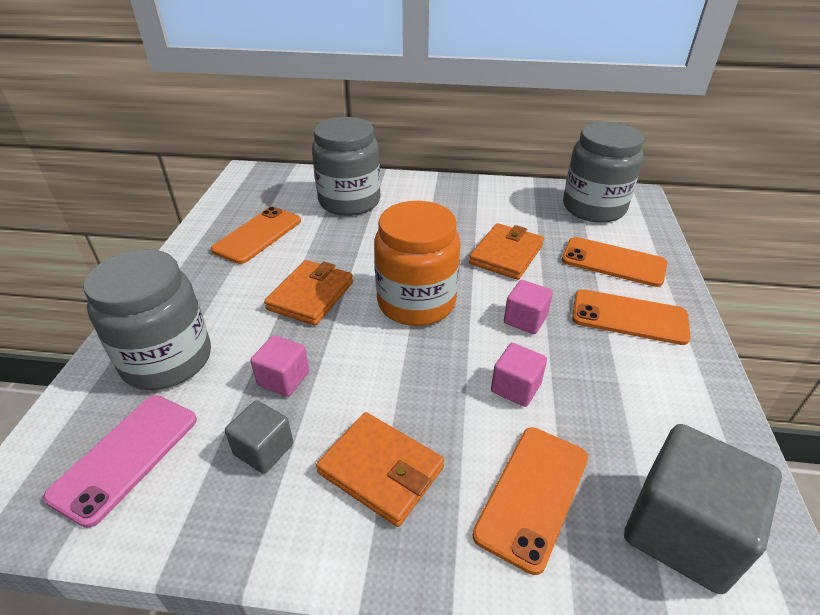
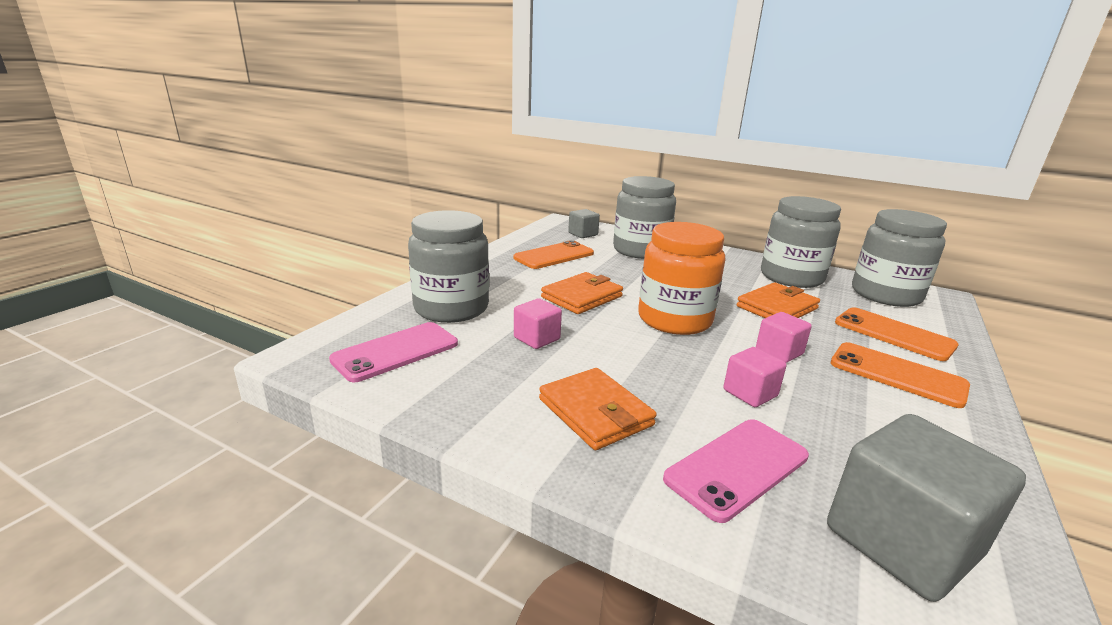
camera: 20 degrees right, 15 degrees down
(264, 449) = (501, 374): grey cube -> grey cube (583, 234)
(507, 205) = (791, 277): none -> grey jar
(533, 495) = (737, 468): orange phone -> pink phone

